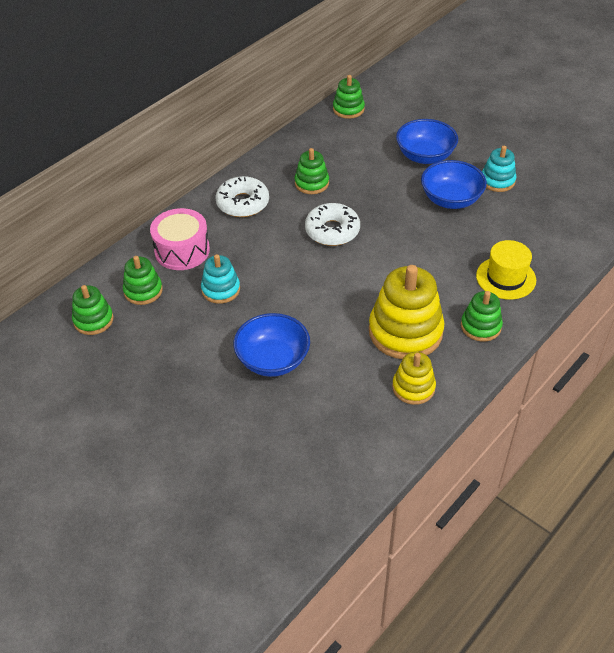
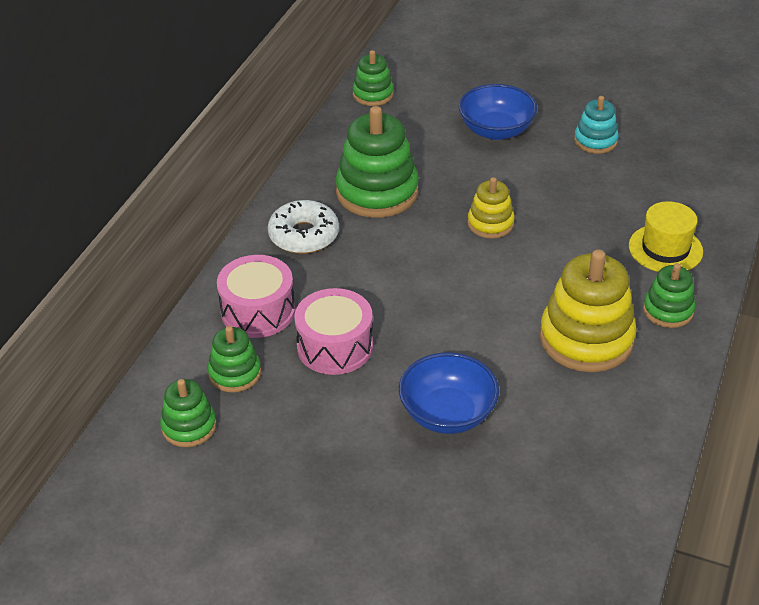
camera: 20 degrees left, 5 degrees down
(221, 289) = (335, 346): turquoise stacking toy -> pink drum
(311, 183) = (377, 192): green stacking toy -> green stacking toy, size x1.83
(332, 231) = (434, 243): white donut -> none
(413, 387) = (631, 400): yellow stacking toy -> yellow stacking toy (490, 223)
(451, 199) = (554, 174): blue bowl -> none

